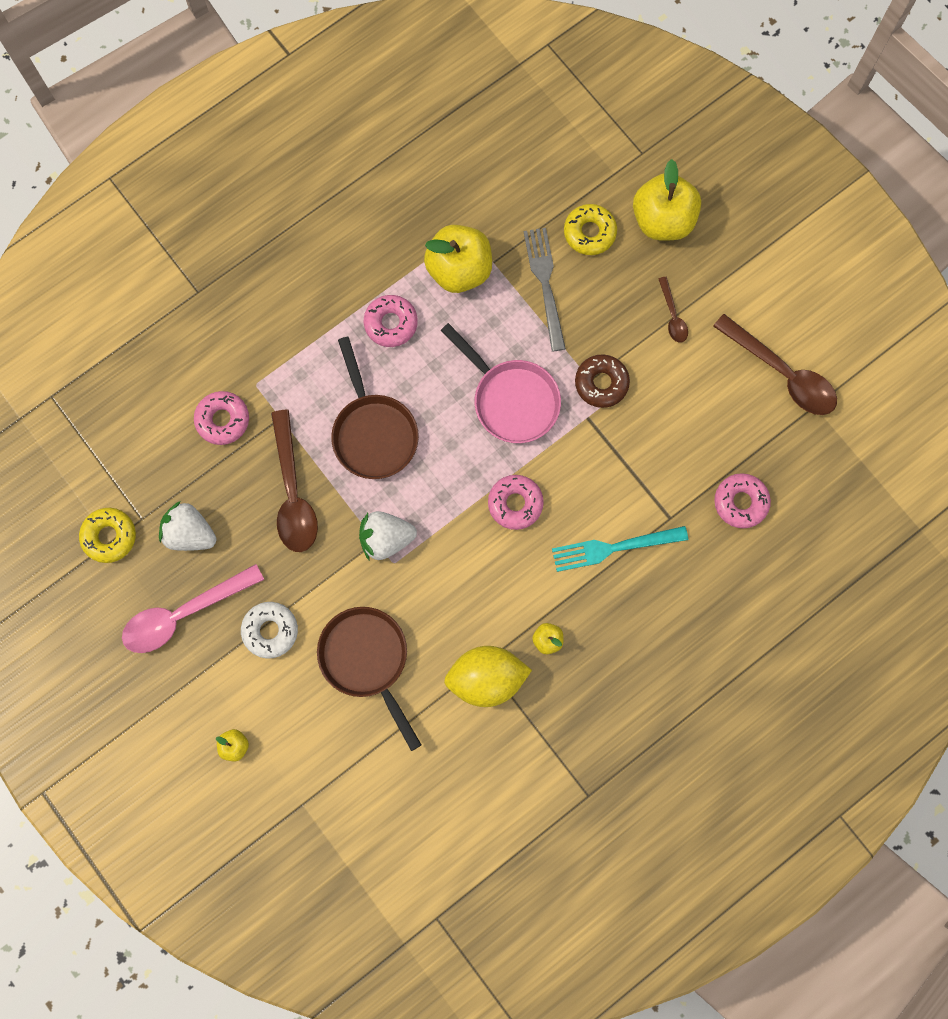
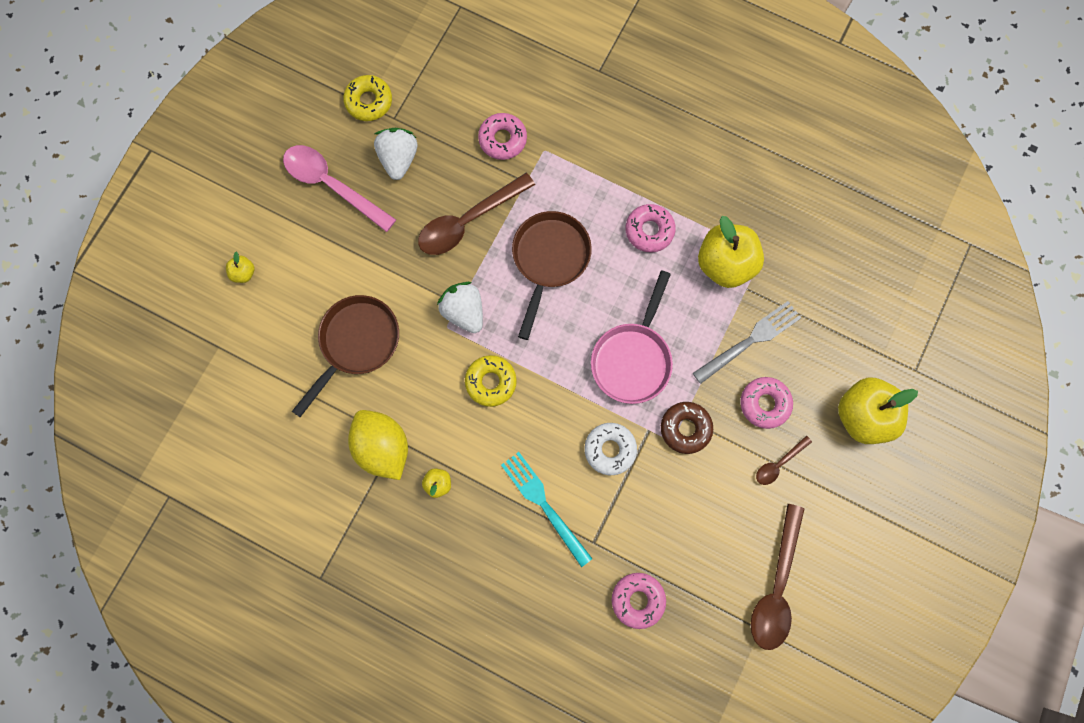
camera: 65 degrees right, 0 degrees up
(270, 631) = (347, 257): white donut -> white donut (610, 449)
(373, 432) = (549, 260): brown pan -> brown pan turned 150 degrees clockwise
(515, 503) = (543, 403): pink donut -> pink donut (764, 404)
(589, 232) = (816, 357): yellow donut -> yellow donut (491, 382)

